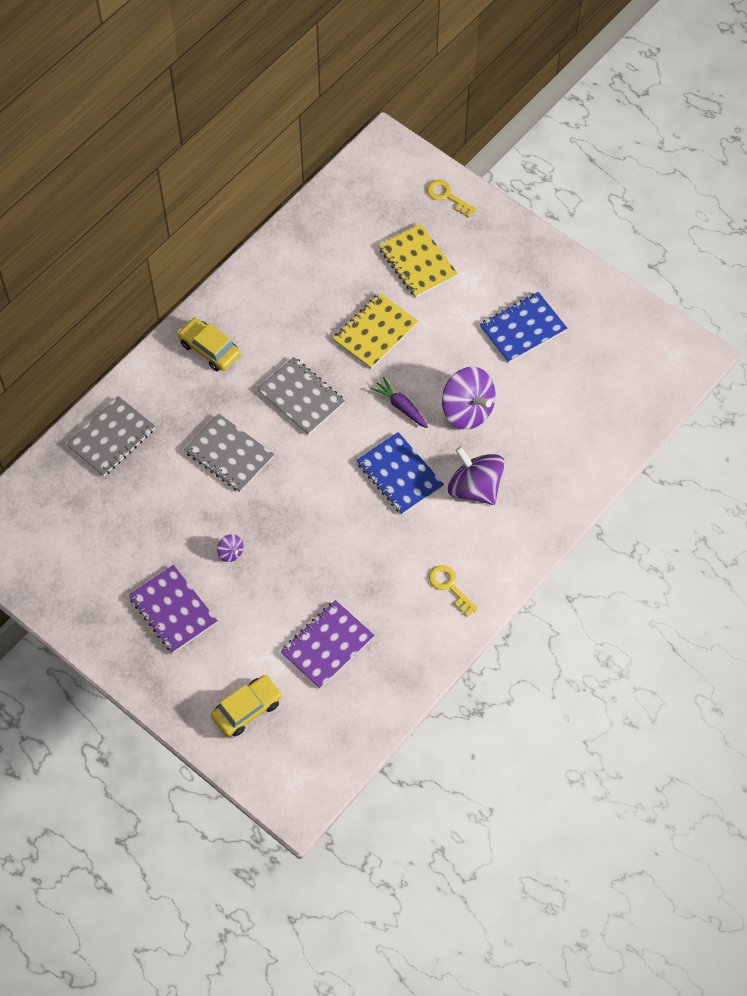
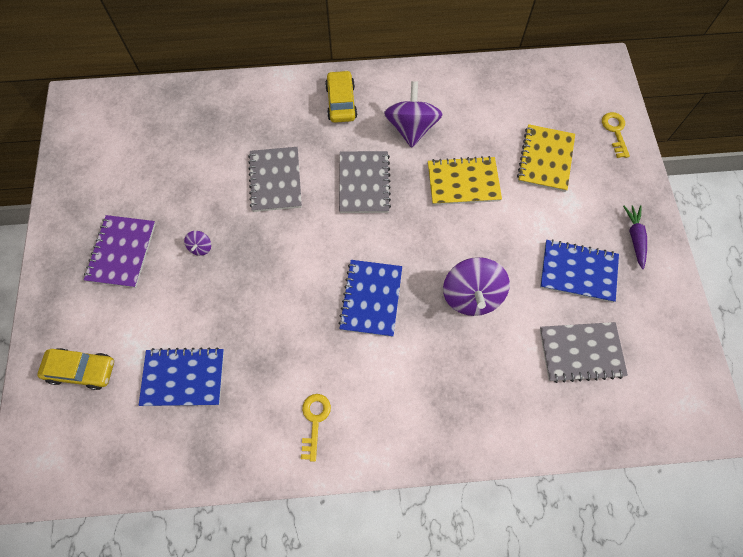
camera: 45 degrees right, 5 degrees up
(111, 438) = (219, 107): grey notebook -> grey notebook (581, 352)
(327, 645) = (183, 378): purple notebook -> blue notebook
(401, 406) = (425, 250): purple carrot -> purple carrot (635, 237)
(475, 487) = (415, 360): purple spinning top -> purple spinning top (411, 128)

